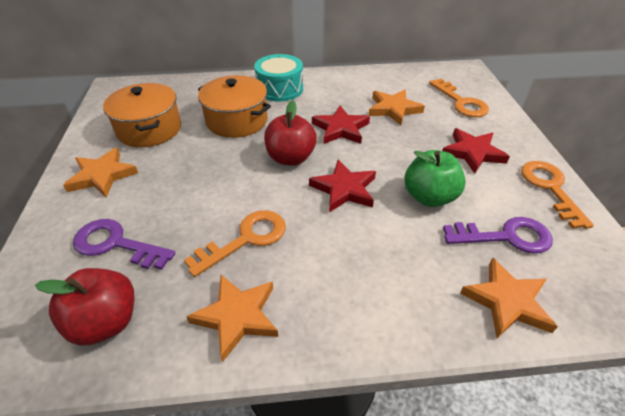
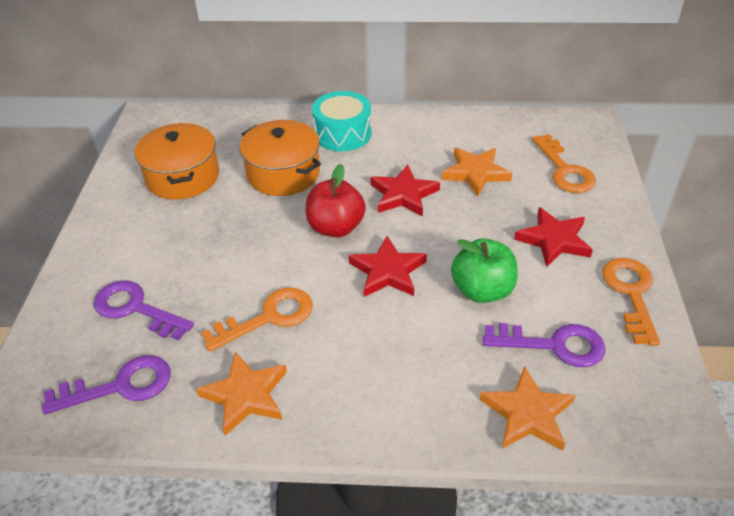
camera: 10 degrees right, 0 degrees up
(102, 175) = (127, 230): orange star -> none
(106, 322) = (120, 386): red apple -> purple key

